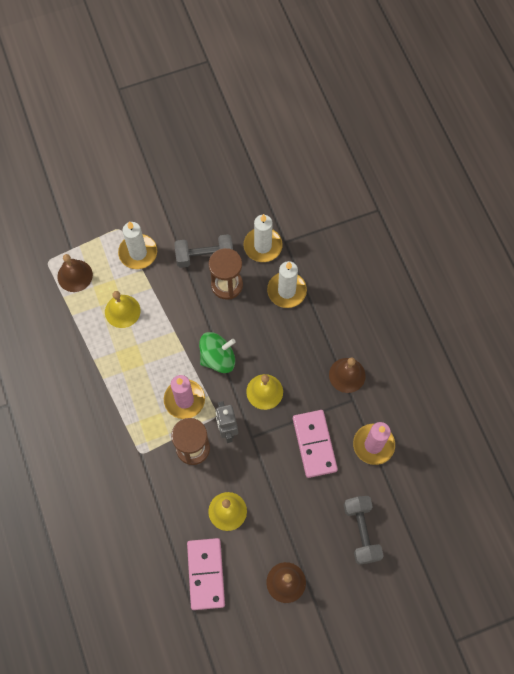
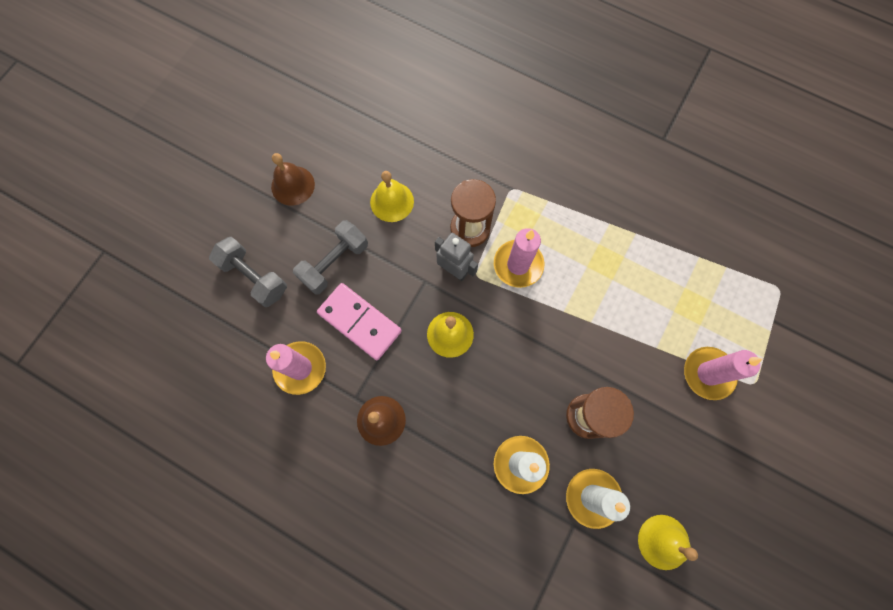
camera: 140 degrees right, 5 degrees up
(75, 275) = (739, 297): brown bell -> none
(122, 311) = (659, 300): yellow bell -> yellow bell (663, 542)
(138, 253) = (708, 373): white candle -> pink candle
(204, 256) = (640, 429): grey dumbbell -> grey dumbbell (334, 263)
(206, 574) = (367, 141): pink domino -> none
(218, 358) = (524, 330): green spinning top -> none

